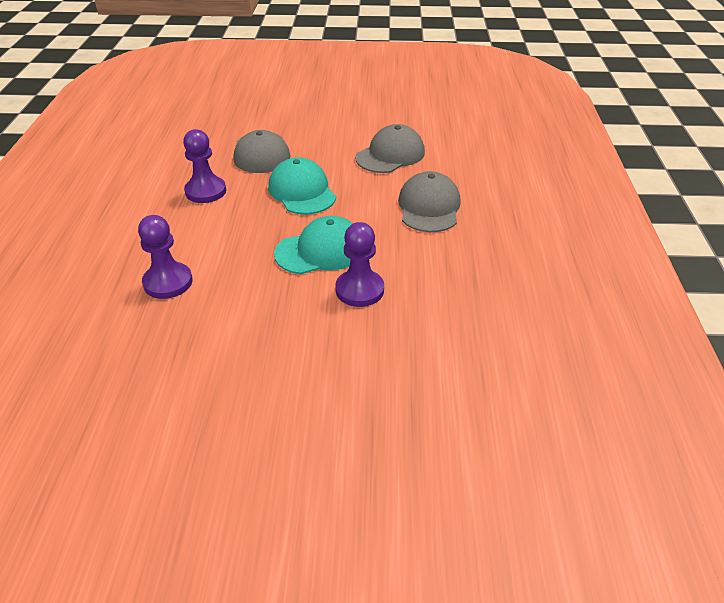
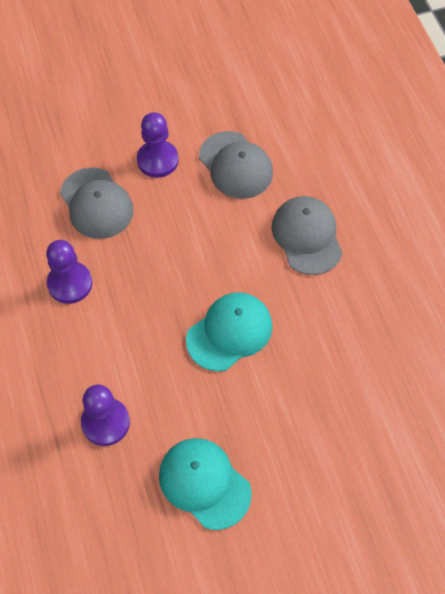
camera: 20 degrees left, 20 degrees up
(302, 191) = (170, 252): turquoise cap -> turquoise cap (204, 483)
(359, 290) = (288, 371): purple pawn -> purple pawn (157, 160)
(390, 155) = (235, 165): grey cap -> grey cap turned 120 degrees clockwise

